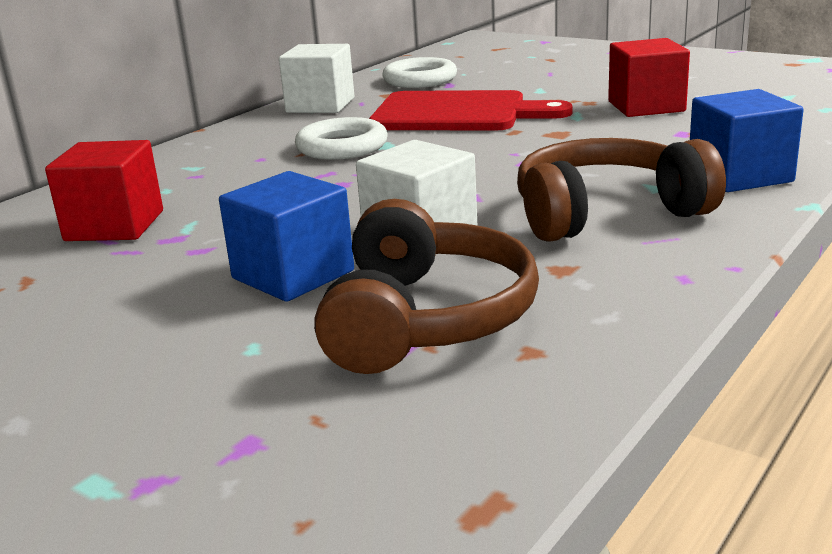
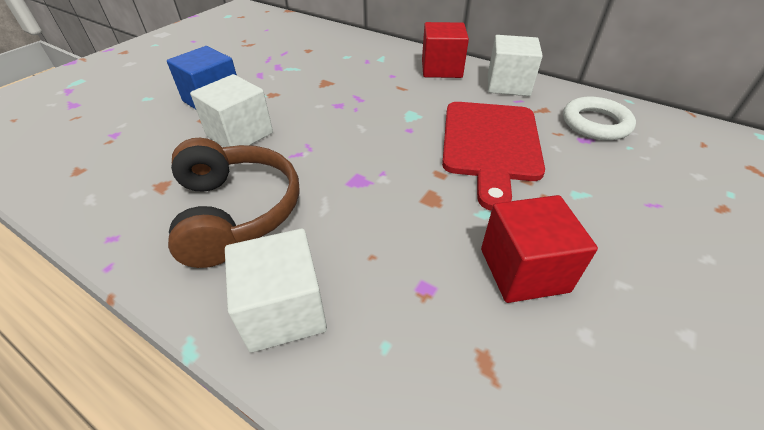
camera: 85 degrees right, 20 degrees up
(114, 226) = (300, 51): red cube -> red cube (441, 69)
(342, 147) = (408, 99): white ring -> none
(425, 319) = (135, 139): brown headphones -> none
(739, 175) = (284, 310): blue cube -> white cube

